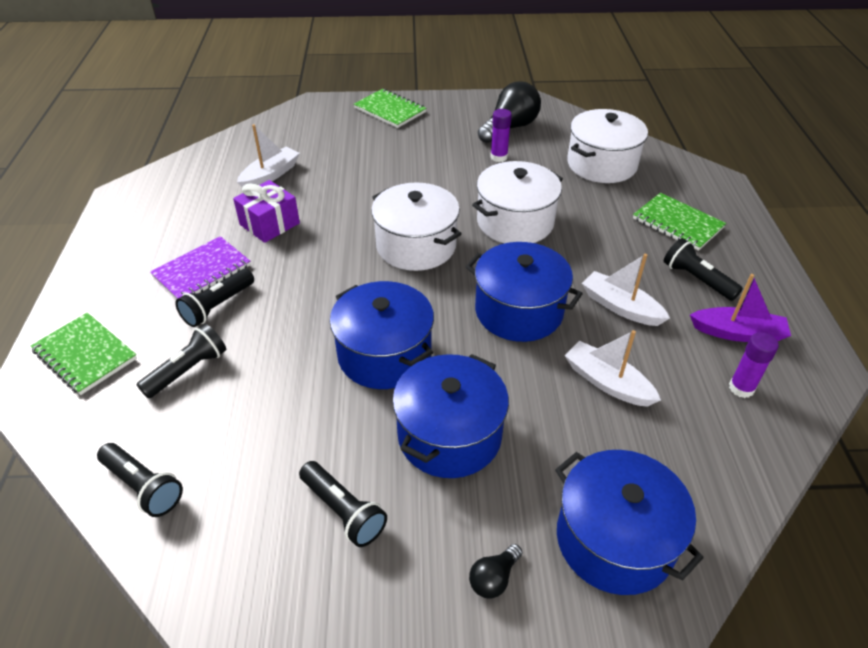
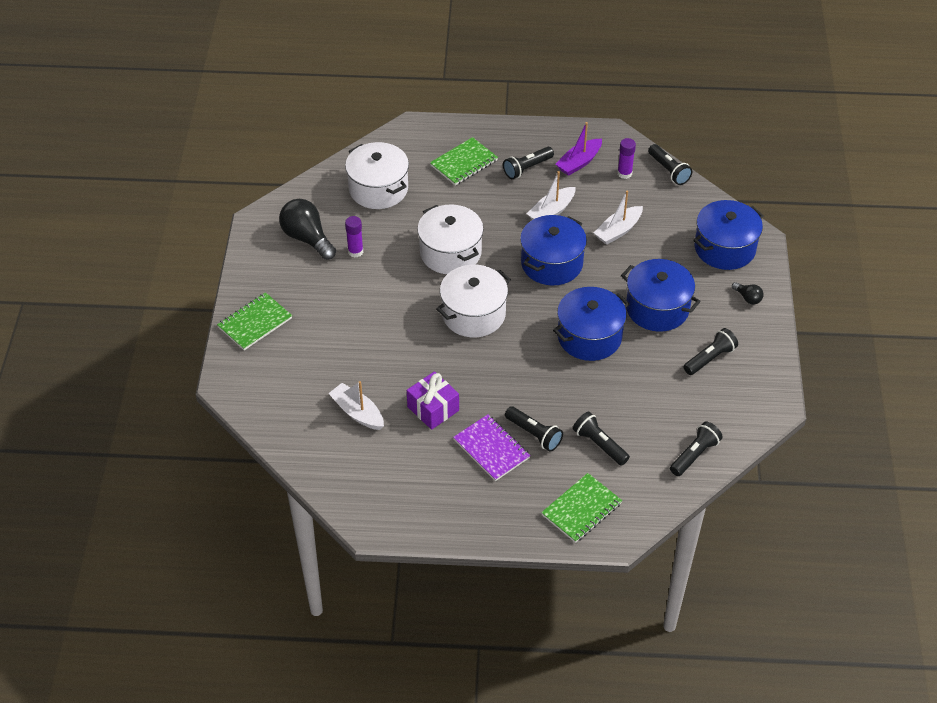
camera: 85 degrees left, 5 degrees up
(738, 333) = (579, 162): purple boat -> purple boat turned 150 degrees counterclockwise
(780, 450) = (669, 170): none -> black flashlight

